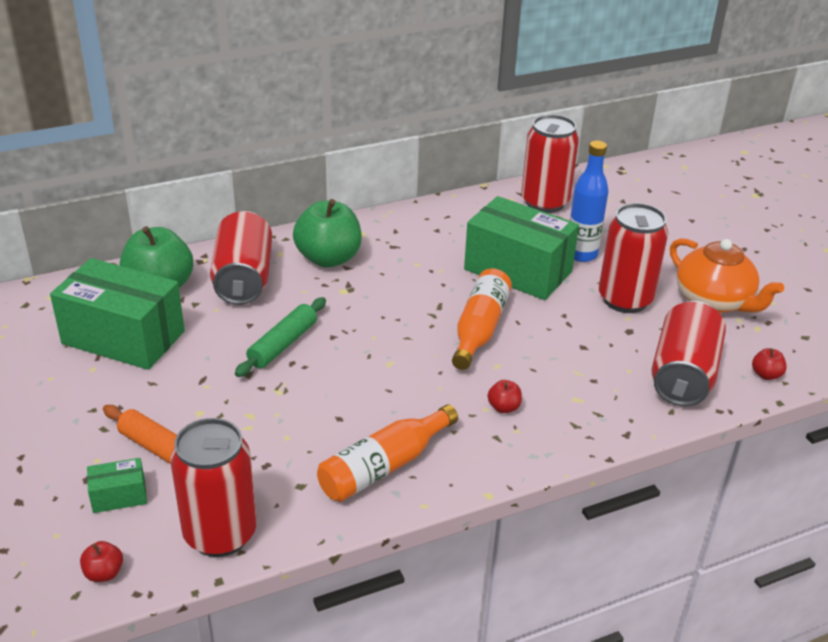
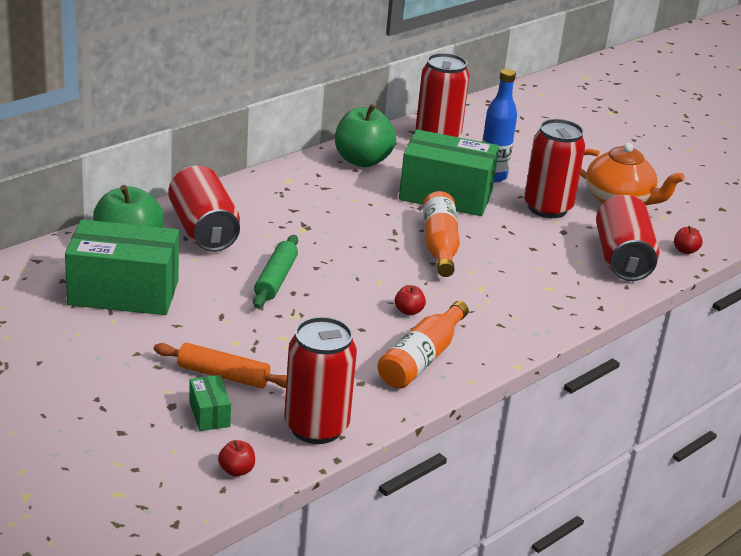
camera: 20 degrees left, 5 degrees down
(119, 496) = (209, 414): green box -> green box turned 75 degrees counterclockwise
(328, 258) = (271, 204): green apple -> green apple (362, 160)
(503, 407) = (493, 302): red apple -> red apple (408, 311)

